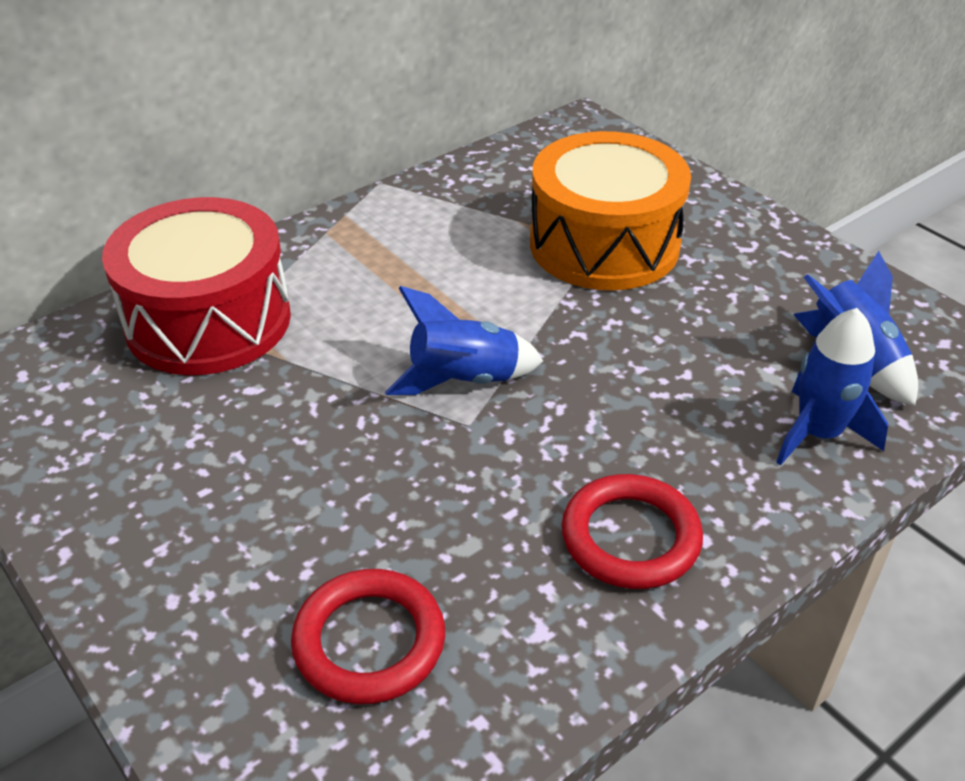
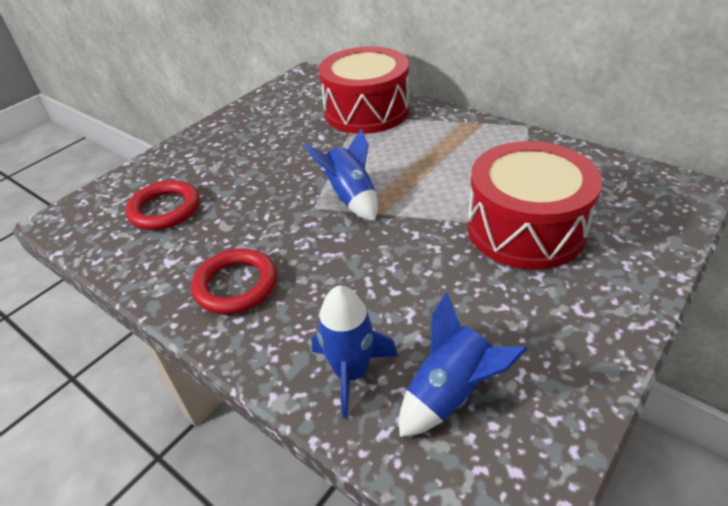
camera: 80 degrees right, 0 degrees up
(604, 244) = (525, 228): orange drum -> red drum

